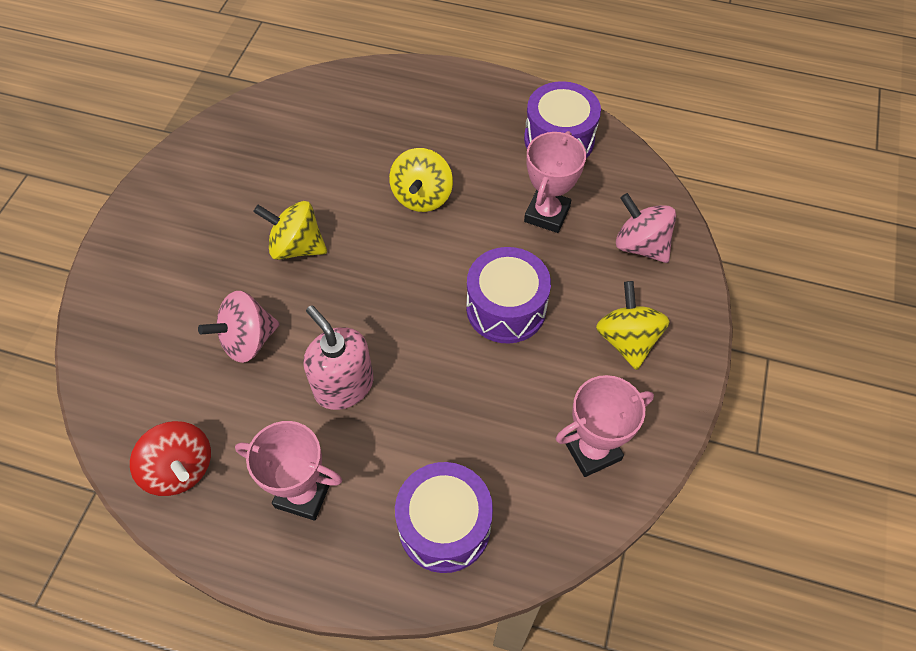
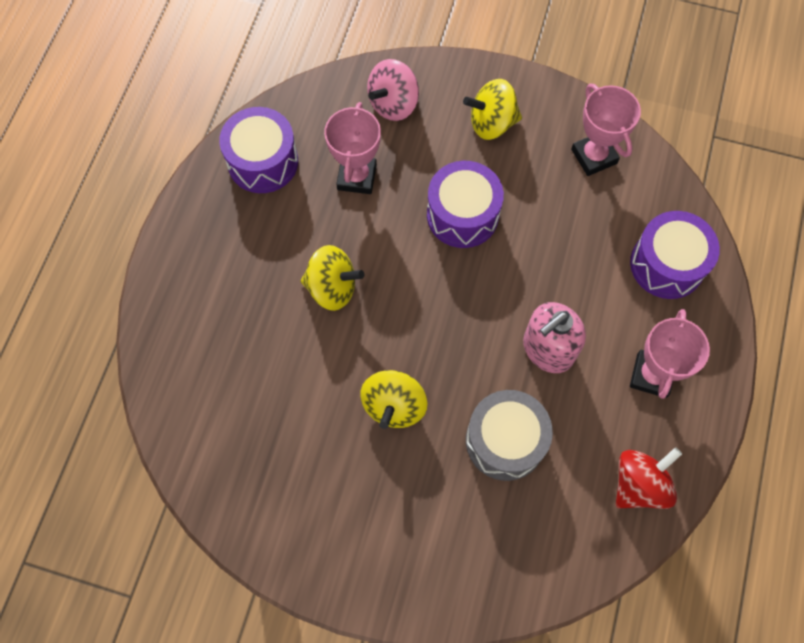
camera: 90 degrees left, 10 degrees up
(247, 340) = (505, 441): pink spinning top -> grey drum
(547, 214) = (356, 177): pink trophy -> pink trophy turned 75 degrees clockwise

